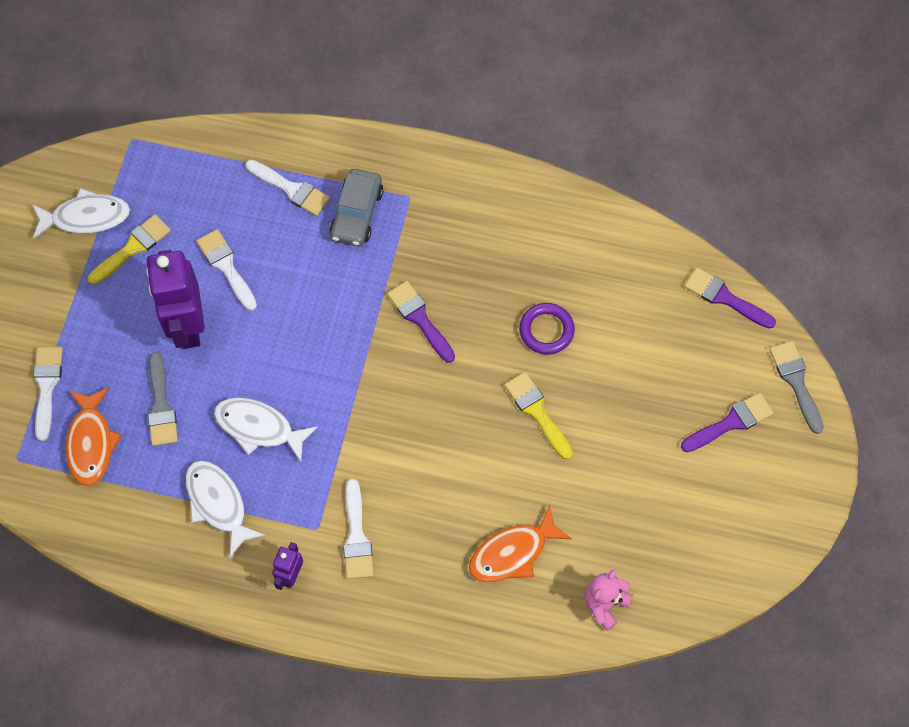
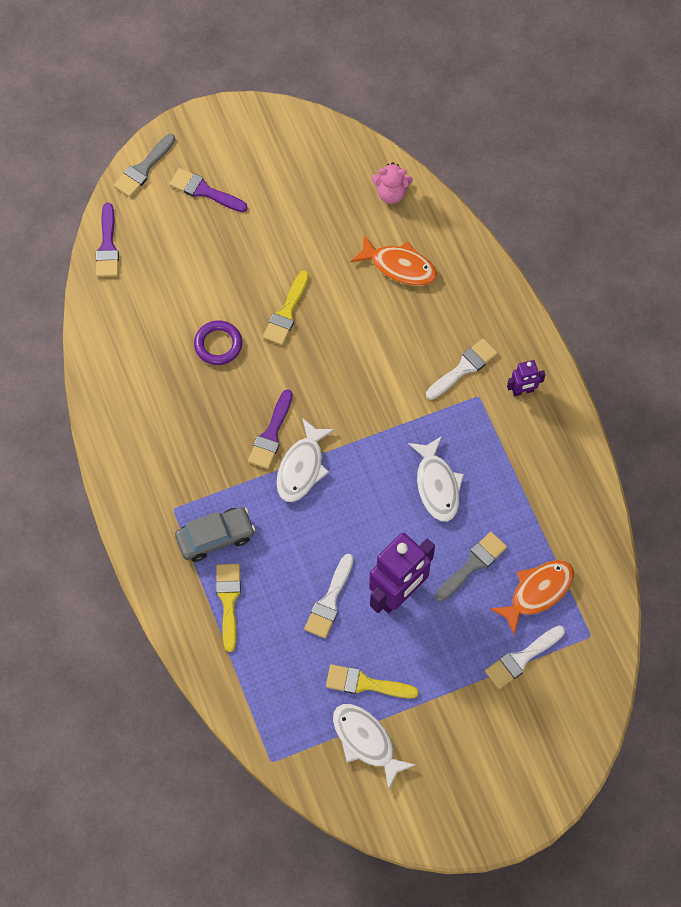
camera: 125 degrees left, 0 degrees up
(218, 504) = (512, 472): white fish -> white fish (302, 467)
(291, 189) = (228, 601): white brush -> yellow brush

